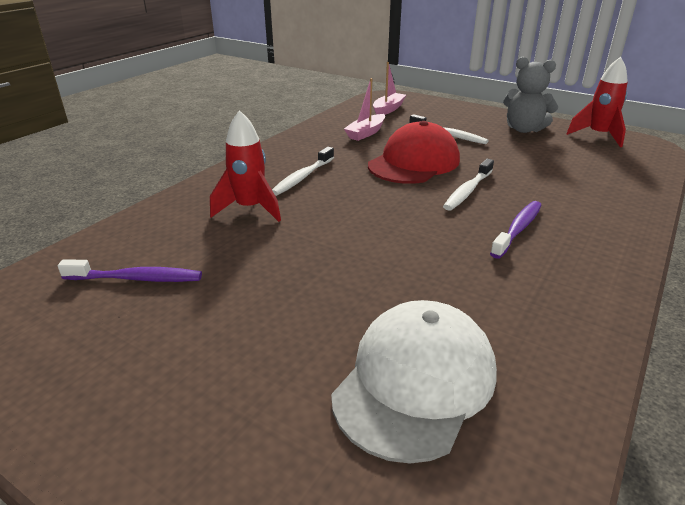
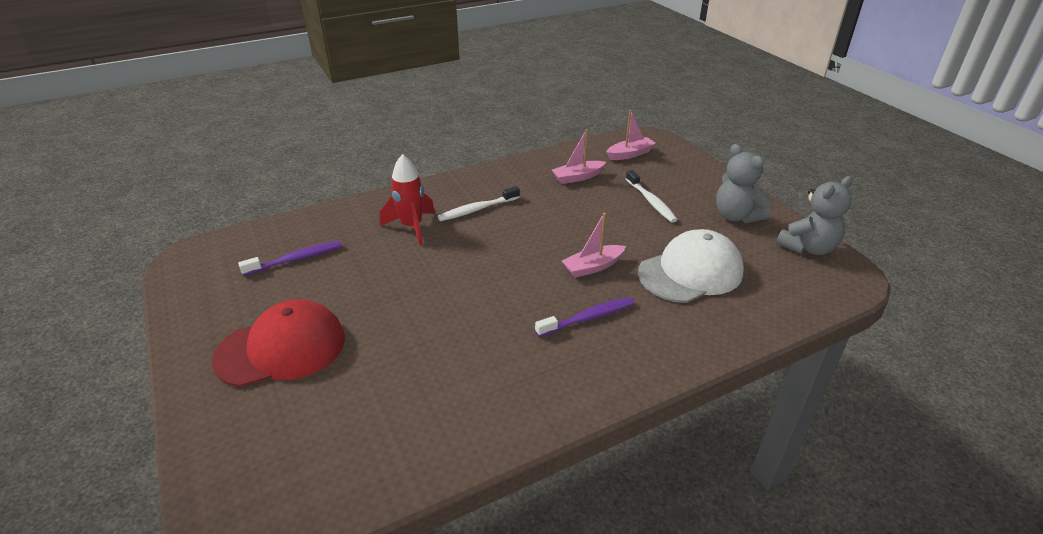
camera: 30 degrees right, 5 degrees up
(136, 278) = (296, 259): purple toothbrush -> purple toothbrush turned 60 degrees counterclockwise
(414, 162) = (582, 222): red cap -> red cap (281, 348)
(415, 382) = (378, 398): white cap -> white cap (690, 272)
(467, 191) = (593, 267): white toothbrush -> pink boat
(598, 136) = (807, 248): red rocket -> grey teddy bear

